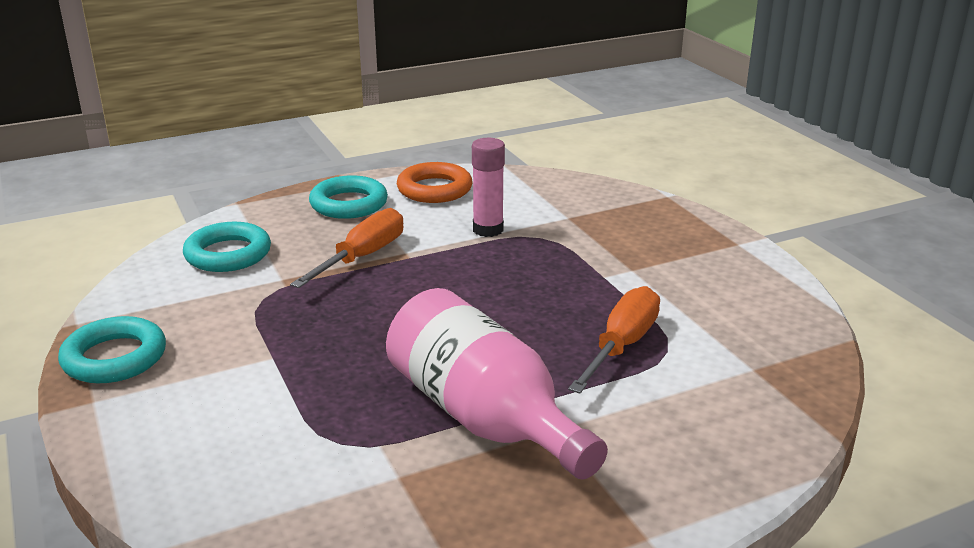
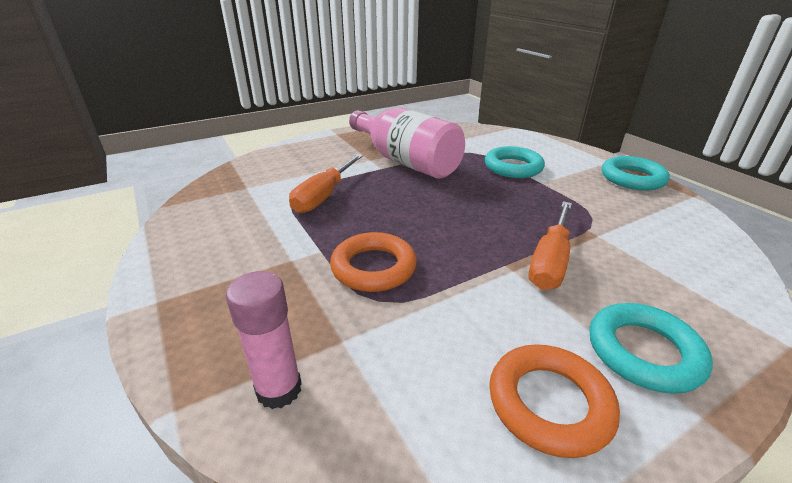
camera: 175 degrees right, 5 degrees up
(228, 254) = (678, 258): turquoise ring -> turquoise ring (513, 167)
(488, 230) = (440, 308): pink glue stick -> pink glue stick (279, 389)
(545, 259) = (373, 267): none -> orange ring

